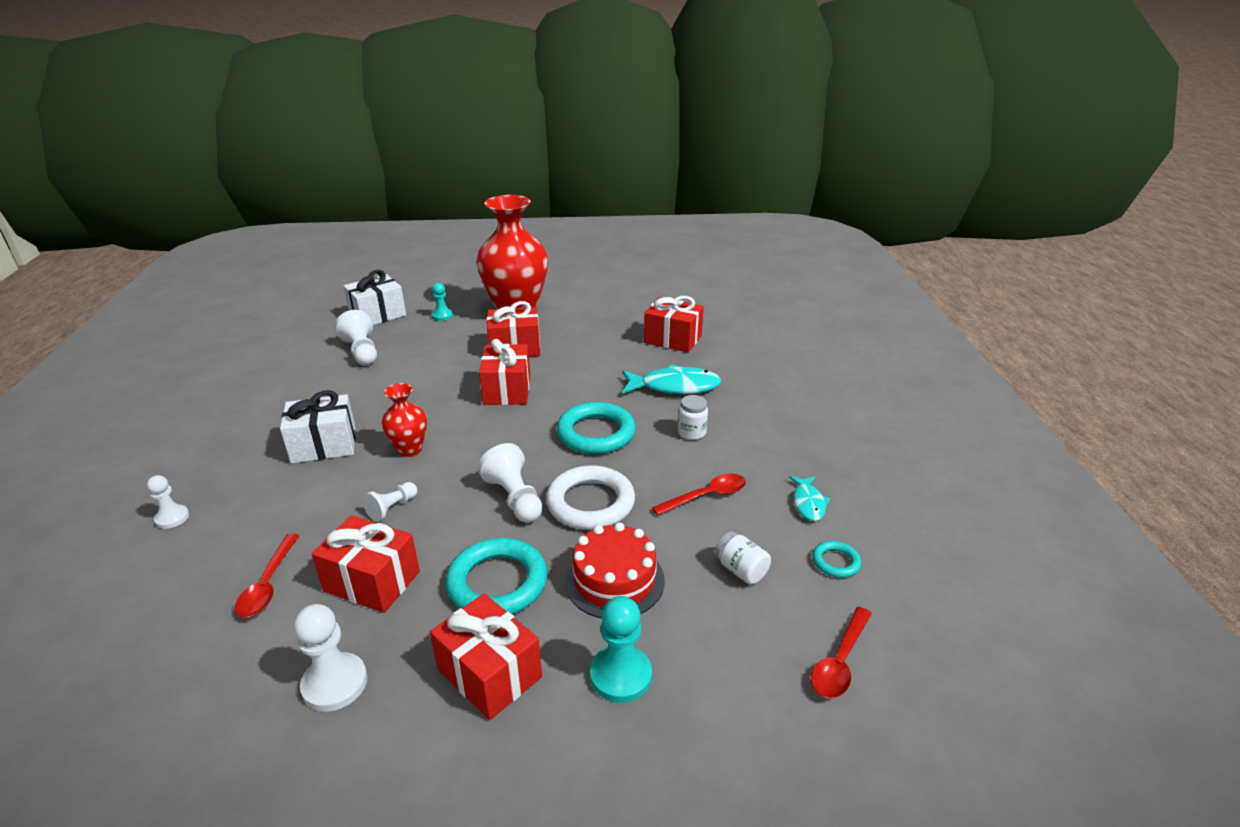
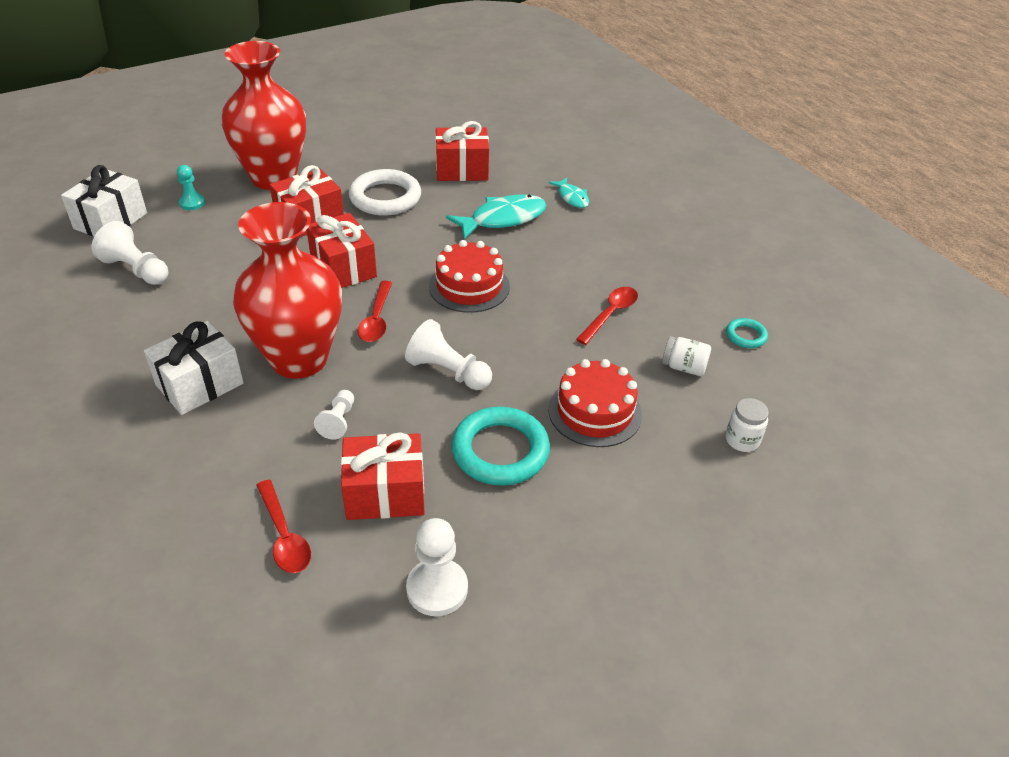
camera: 30 degrees left, 10 degrees up
(172, 518) = (103, 516): white pawn -> none
(409, 449) = (299, 359): red vase -> red vase, size x2.11
(489, 673) = (559, 525): red gift -> none
(590, 503) = (519, 353): white ring -> white ring (385, 198)
(596, 433) = (469, 286): turquoise ring -> red cake
(620, 675) = (660, 483): turquoise pawn -> none
(691, 432) = (553, 260): white jar -> white jar (742, 440)
(808, 503) = (692, 294): turquoise fish -> turquoise fish (572, 197)
(840, 661) = (800, 410): red spoon -> red spoon (376, 319)

